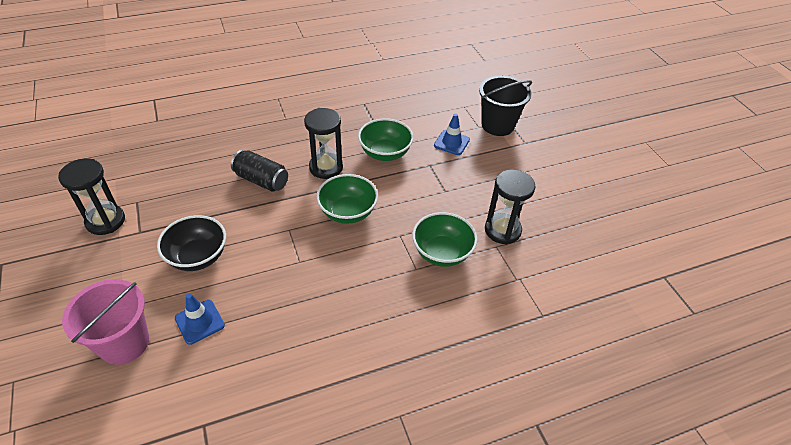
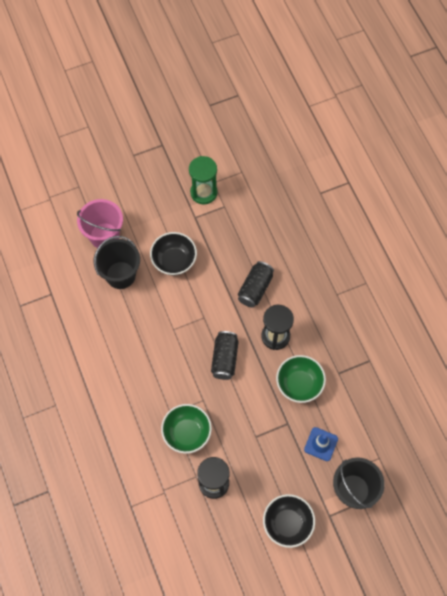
camera: 90 degrees right, 20 degrees up
(105, 221) = (203, 192): black hourglass -> green hourglass
(199, 322) = (120, 275): blue traffic cone -> black bucket
(348, 212) = (224, 359): green bowl -> black can
(538, 173) = (287, 523): none -> black bowl

